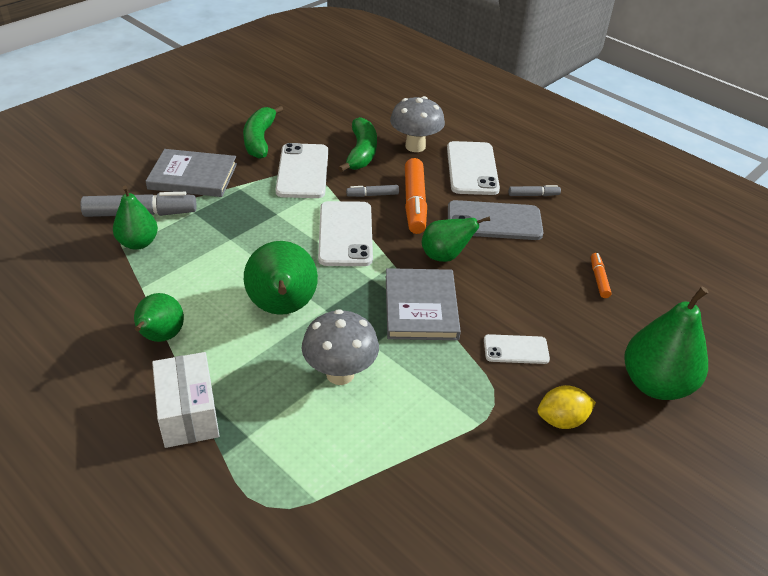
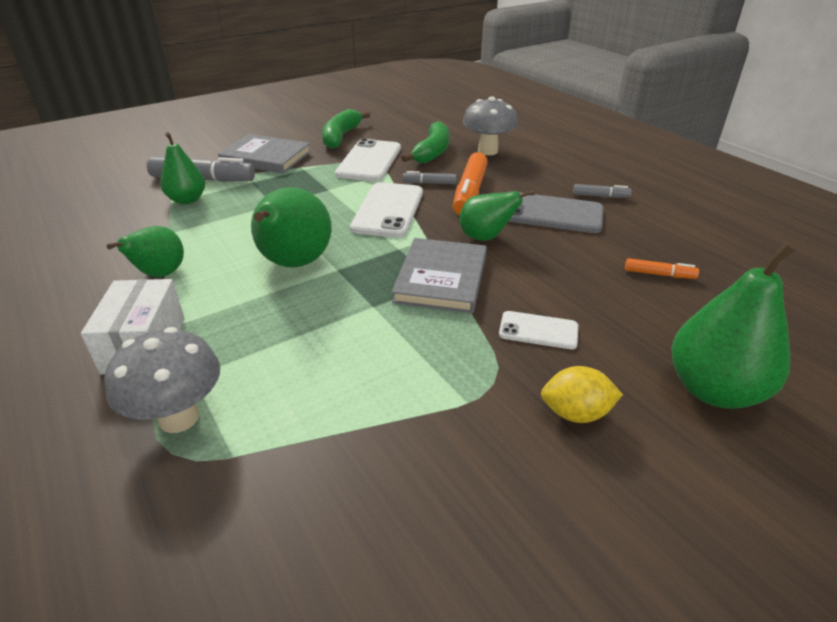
camera: 15 degrees right, 5 degrees down
(340, 374) = (324, 329): grey mushroom -> grey mushroom (179, 417)
(472, 168) = (540, 171): white phone -> none
(599, 279) = (659, 274): orange marker -> orange marker turned 90 degrees clockwise

